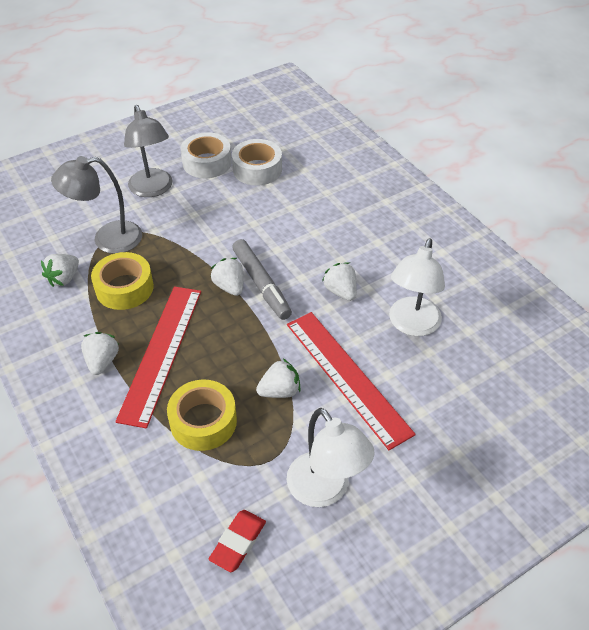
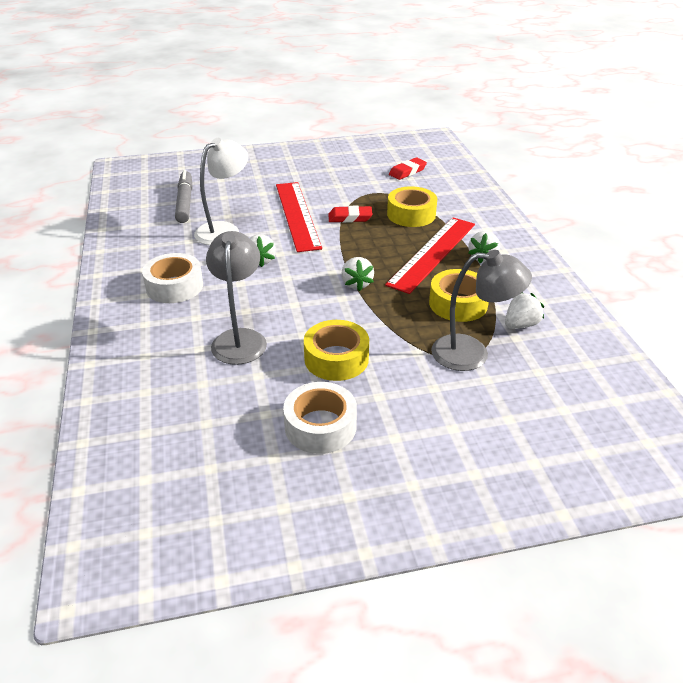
camera: 160 degrees left, 10 degrees down
(153, 189) = (406, 403): grey lamp -> grey lamp (240, 338)
(216, 209) = (336, 359): none -> yellow tape
(257, 169) = (259, 398): white tape -> white tape (174, 286)
(261, 284) = (326, 280): grey marker -> grey marker (185, 202)
(280, 391) = (350, 217): white strawberry -> red eraser
(325, 490) = (347, 178): white lamp -> none

